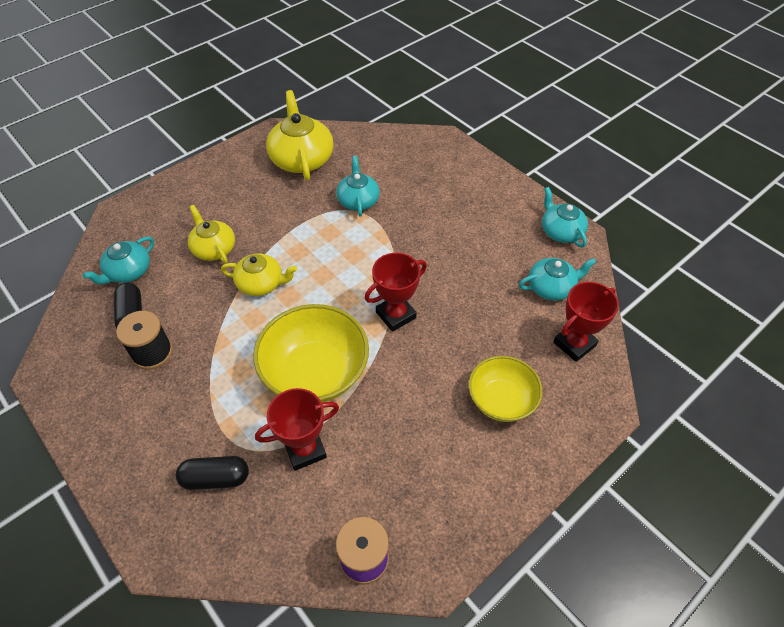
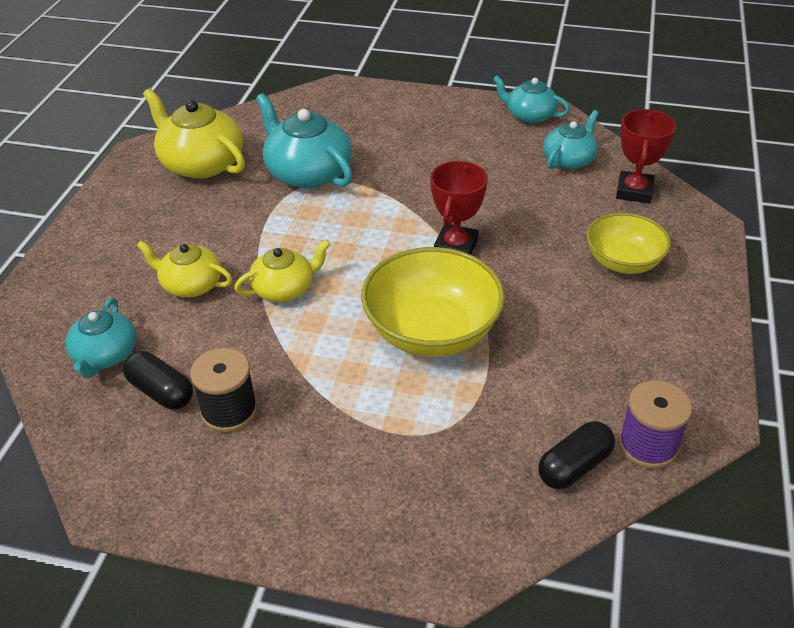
camera: 35 degrees left, 10 degrees down
(215, 478) = (434, 474): black capsule -> black capsule (574, 466)
(305, 449) = (495, 397): red trophy -> none
(358, 200) = (308, 173): turquoise teapot -> turquoise teapot, size x1.62

